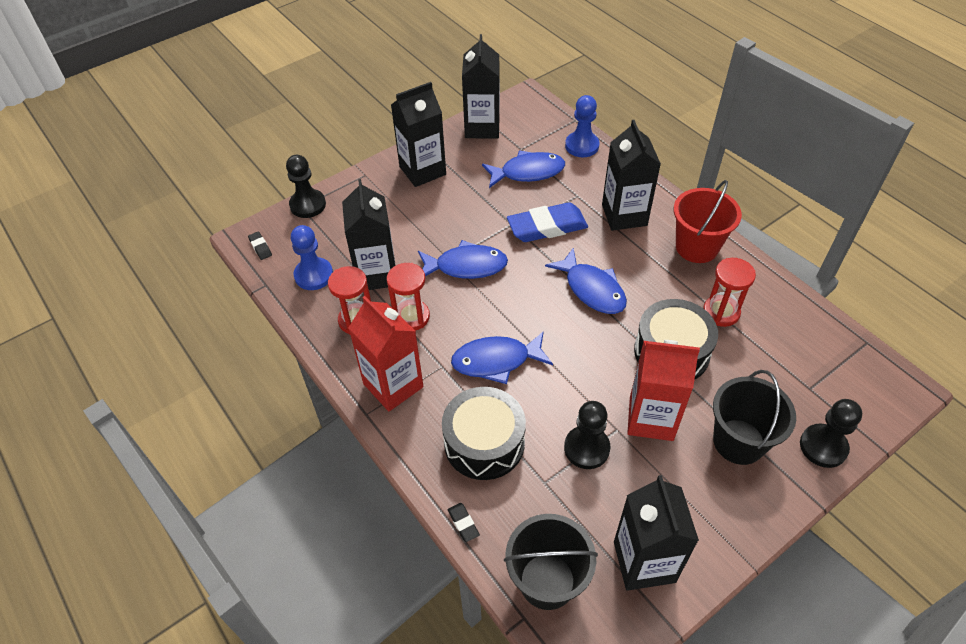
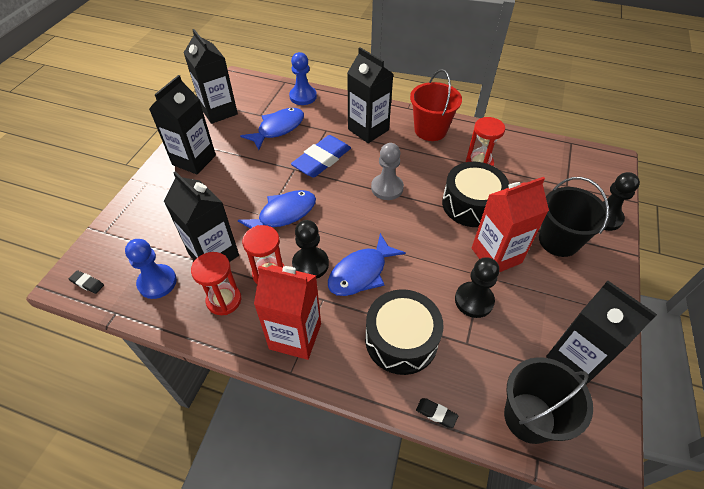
camera: 35 degrees left, 0 degrees up
(308, 205) = (109, 228): black pawn -> black pawn (310, 264)
(592, 289) = (387, 188): blue fish -> grey pawn

